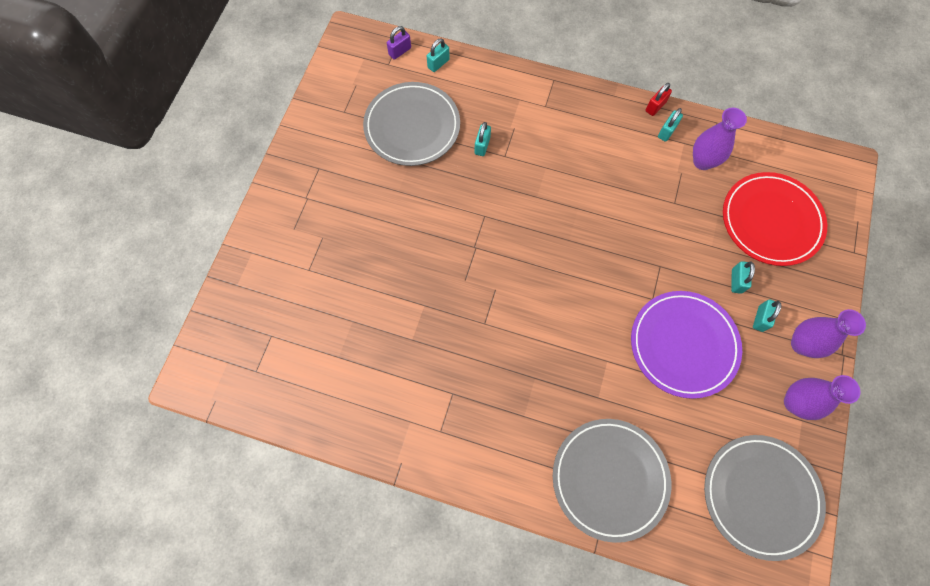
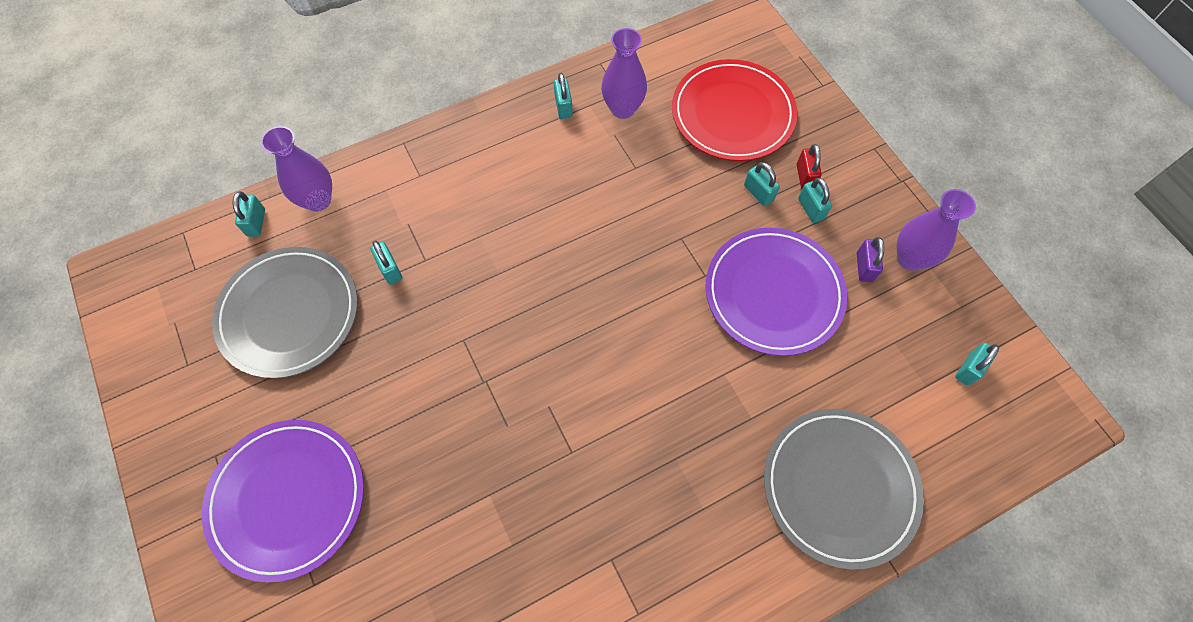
camera: 45 degrees left, 5 degrees down
(332, 219) = (287, 499): none -> purple plate
(400, 51) = (196, 244): purple padlock -> purple padlock (864, 267)
(655, 107) = (530, 92): red padlock -> red padlock (805, 176)
(760, 496) = (968, 369): grey plate -> turquoise padlock
(801, 344) = (863, 201): purple vase -> purple vase (318, 200)

